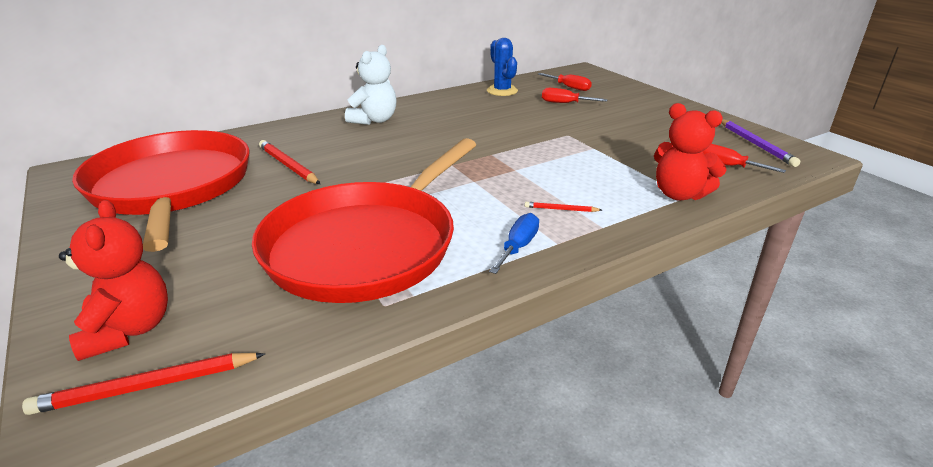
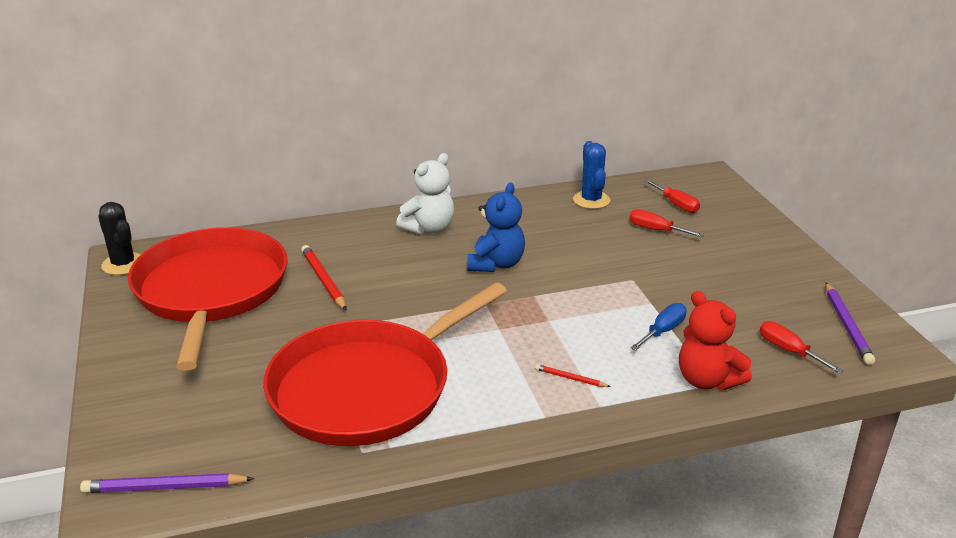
camera: 15 degrees right, 0 degrees up
(68, 177) = (123, 264): none -> black cactus
(129, 330) = (157, 436): red teddy bear -> none
(147, 386) = (164, 487): red pencil -> purple pencil
(446, 137) = (496, 264): none -> blue teddy bear
(518, 247) = (506, 414): blue screwdriver -> blue screwdriver (663, 331)

